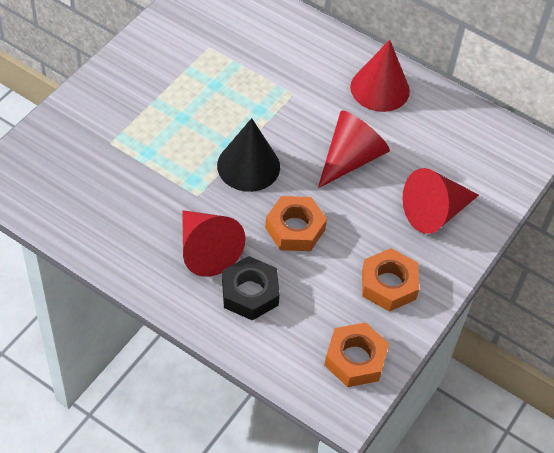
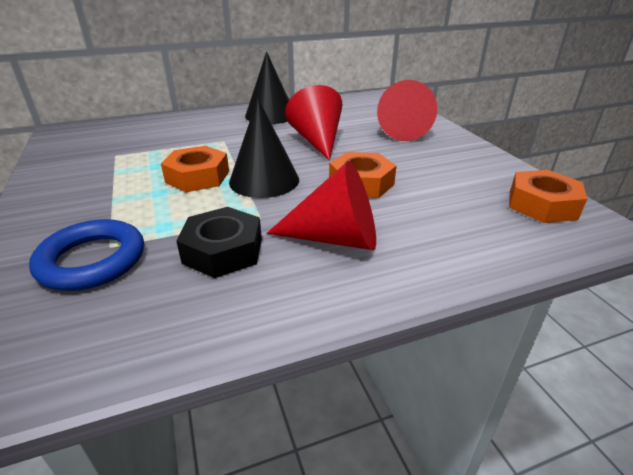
camera: 50 degrees left, 20 degrees down
(93, 146) = (92, 260): none -> blue ring
(250, 293) = (419, 232): black nut -> black nut (223, 251)
(380, 88) = (270, 115): red cone -> black cone
(388, 284) = (461, 165): orange nut -> orange nut (197, 177)

